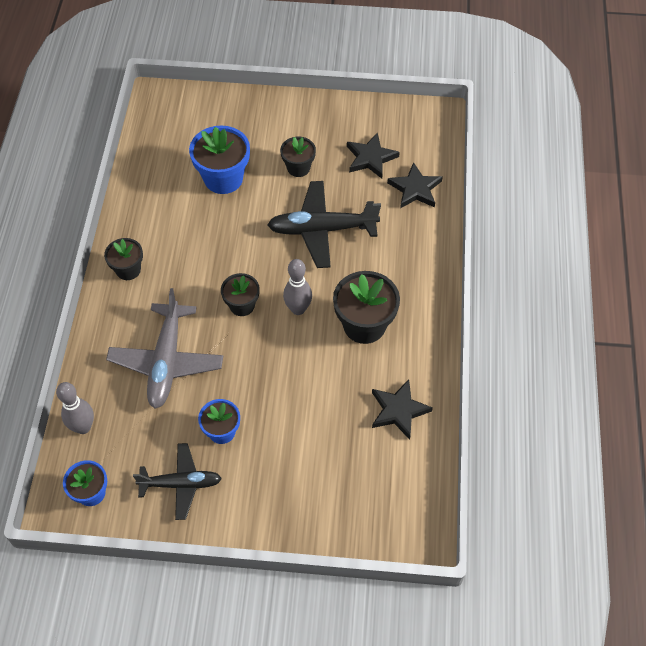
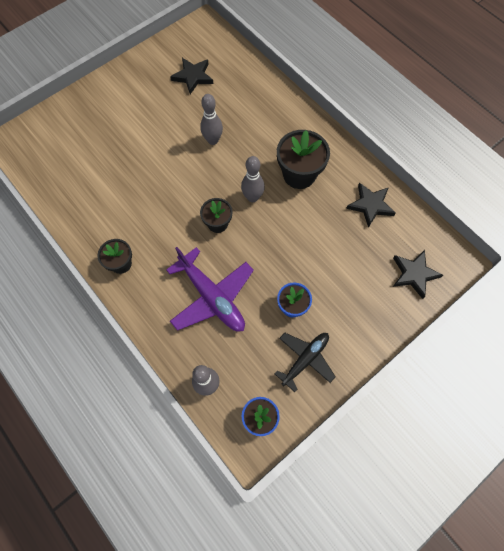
camera: 45 degrees left, 10 degrees up
(167, 362) = (212, 297): grey plane -> purple plane
(223, 178) = (117, 157): blue flower pot -> none
(298, 168) = (156, 115): black flower pot -> none
(322, 230) = (213, 140): black plane -> grey bowling pin
(415, 189) = (238, 75): black star -> black star (414, 274)

